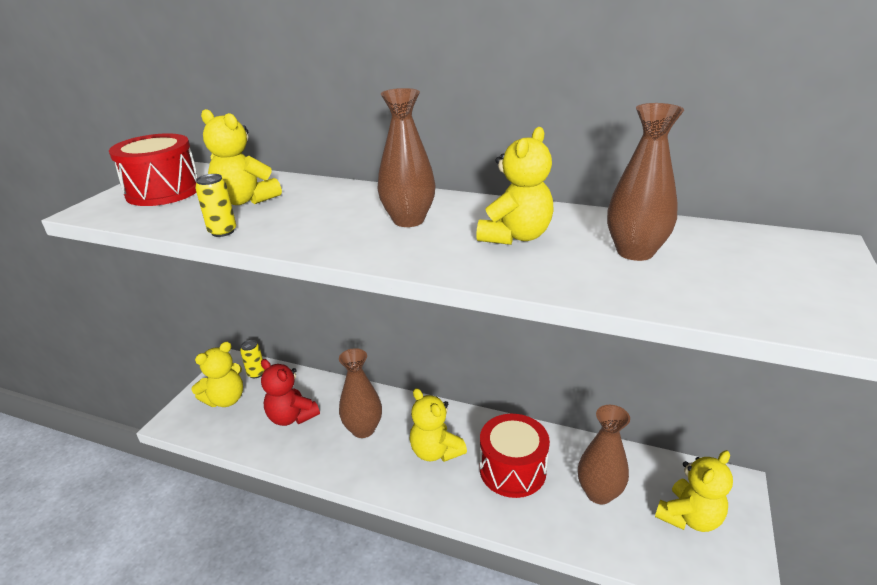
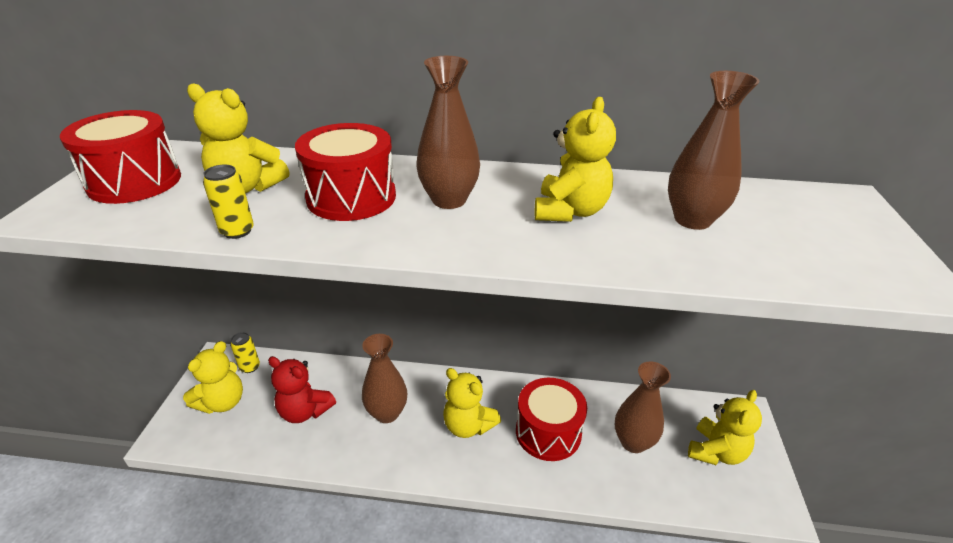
camera: 15 degrees left, 5 degrees up
(326, 213) = (351, 197): none -> red drum

